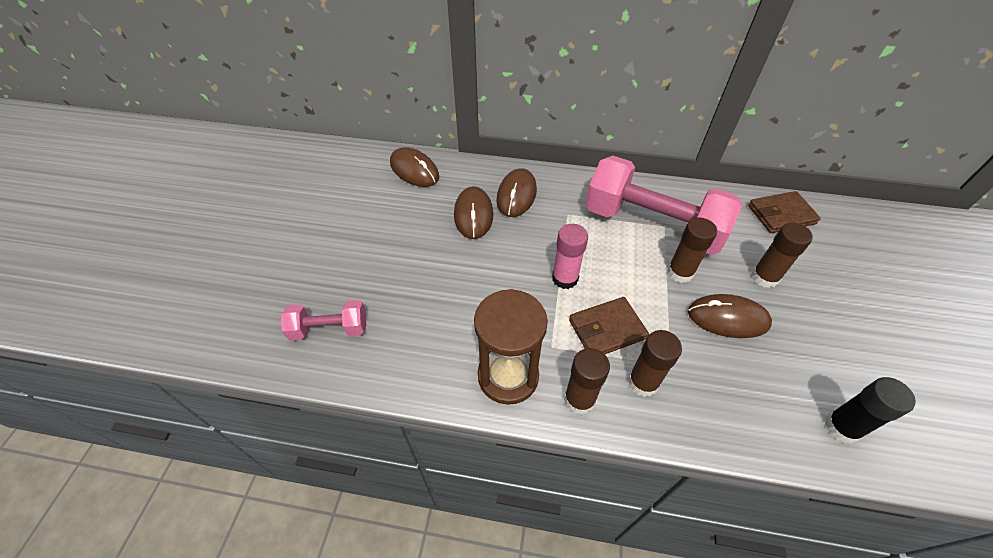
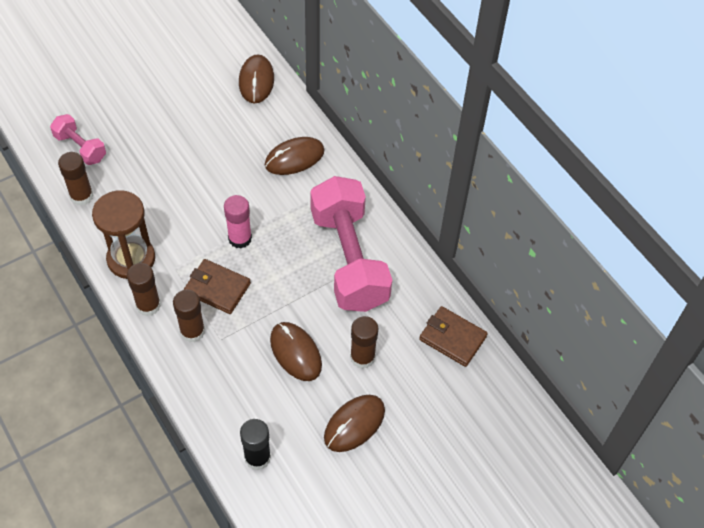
camera: 45 degrees right, 5 degrees up
(473, 215) = (247, 147): brown mouse -> brown mouse (354, 424)
(680, 272) = (314, 302): brown glue stick -> brown glue stick (81, 196)

